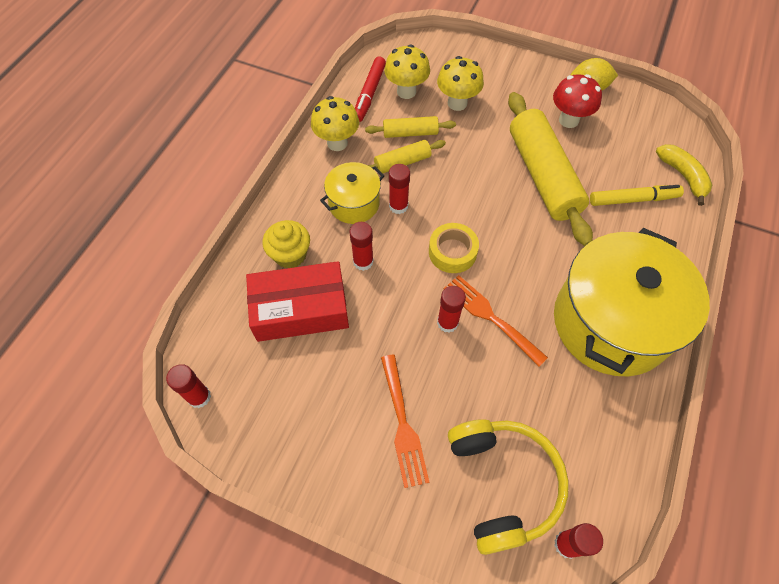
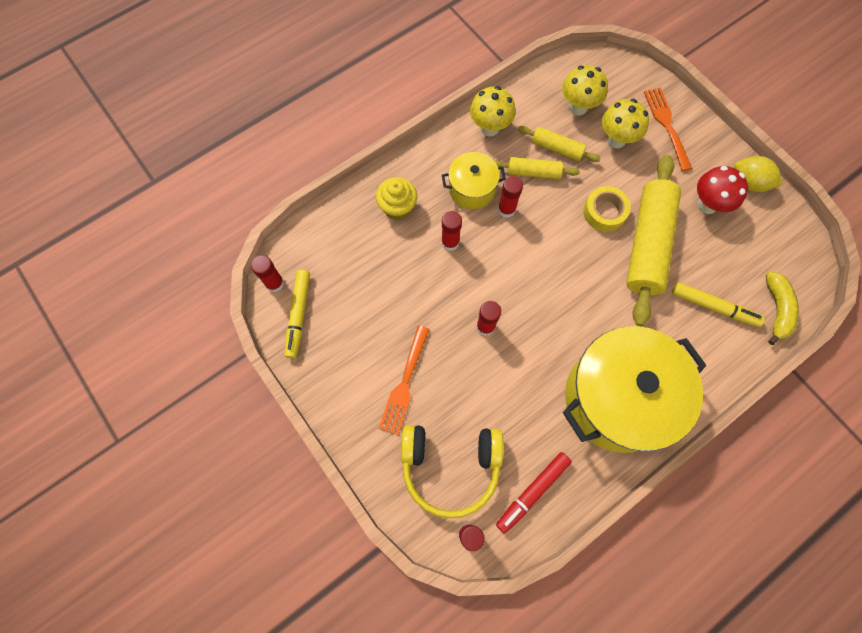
camera: 30 degrees right, 10 degrees up
(245, 415) = (299, 315): none -> yellow marker
(300, 309) = (381, 256): red box -> none
(369, 93) = (545, 94): red marker -> red marker (533, 492)
(452, 252) = (526, 271): yellow tape -> yellow tape (604, 212)
(490, 317) = (522, 340): orange fork -> orange fork (666, 125)
(503, 483) = (450, 467): yellow headphones -> yellow headphones turned 75 degrees clockwise

